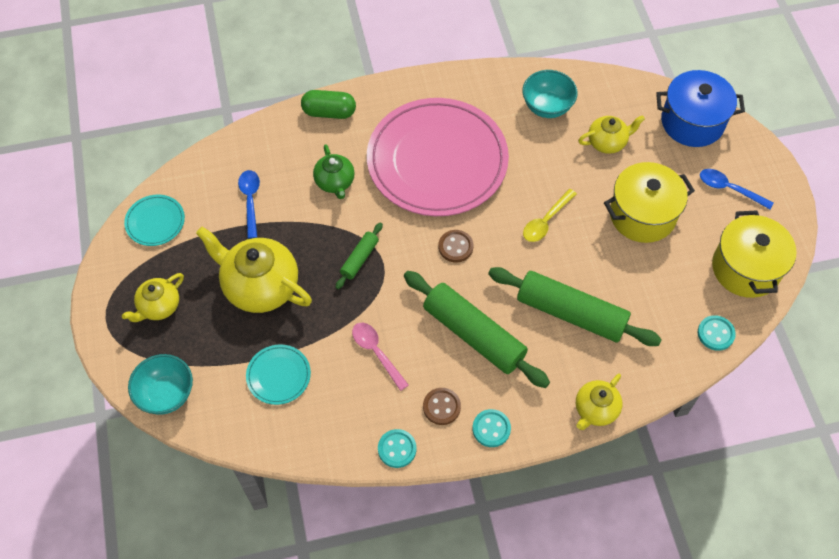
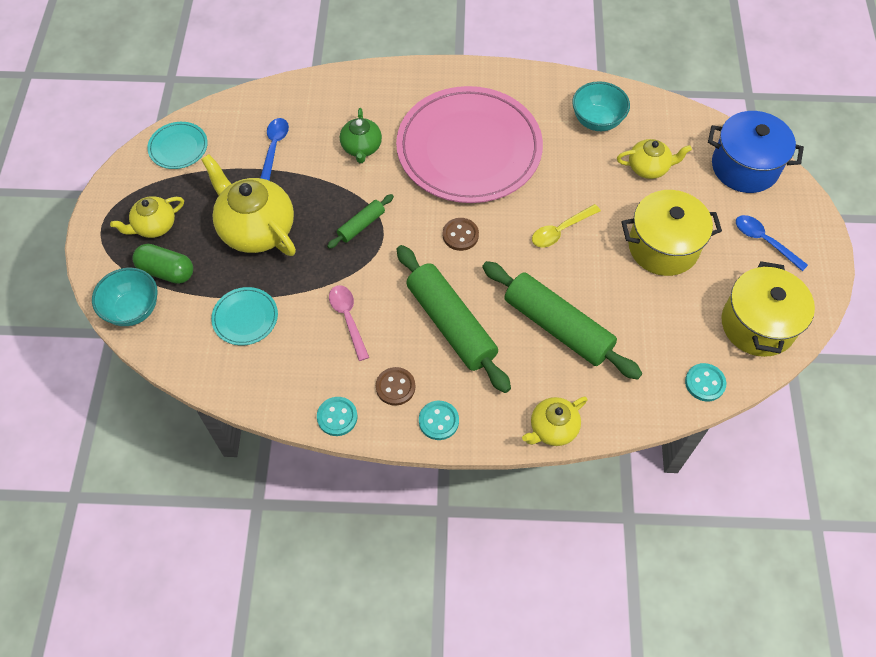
camera: 15 degrees right, 0 degrees up
(329, 112) = (378, 81): green capsule -> green capsule (166, 271)

